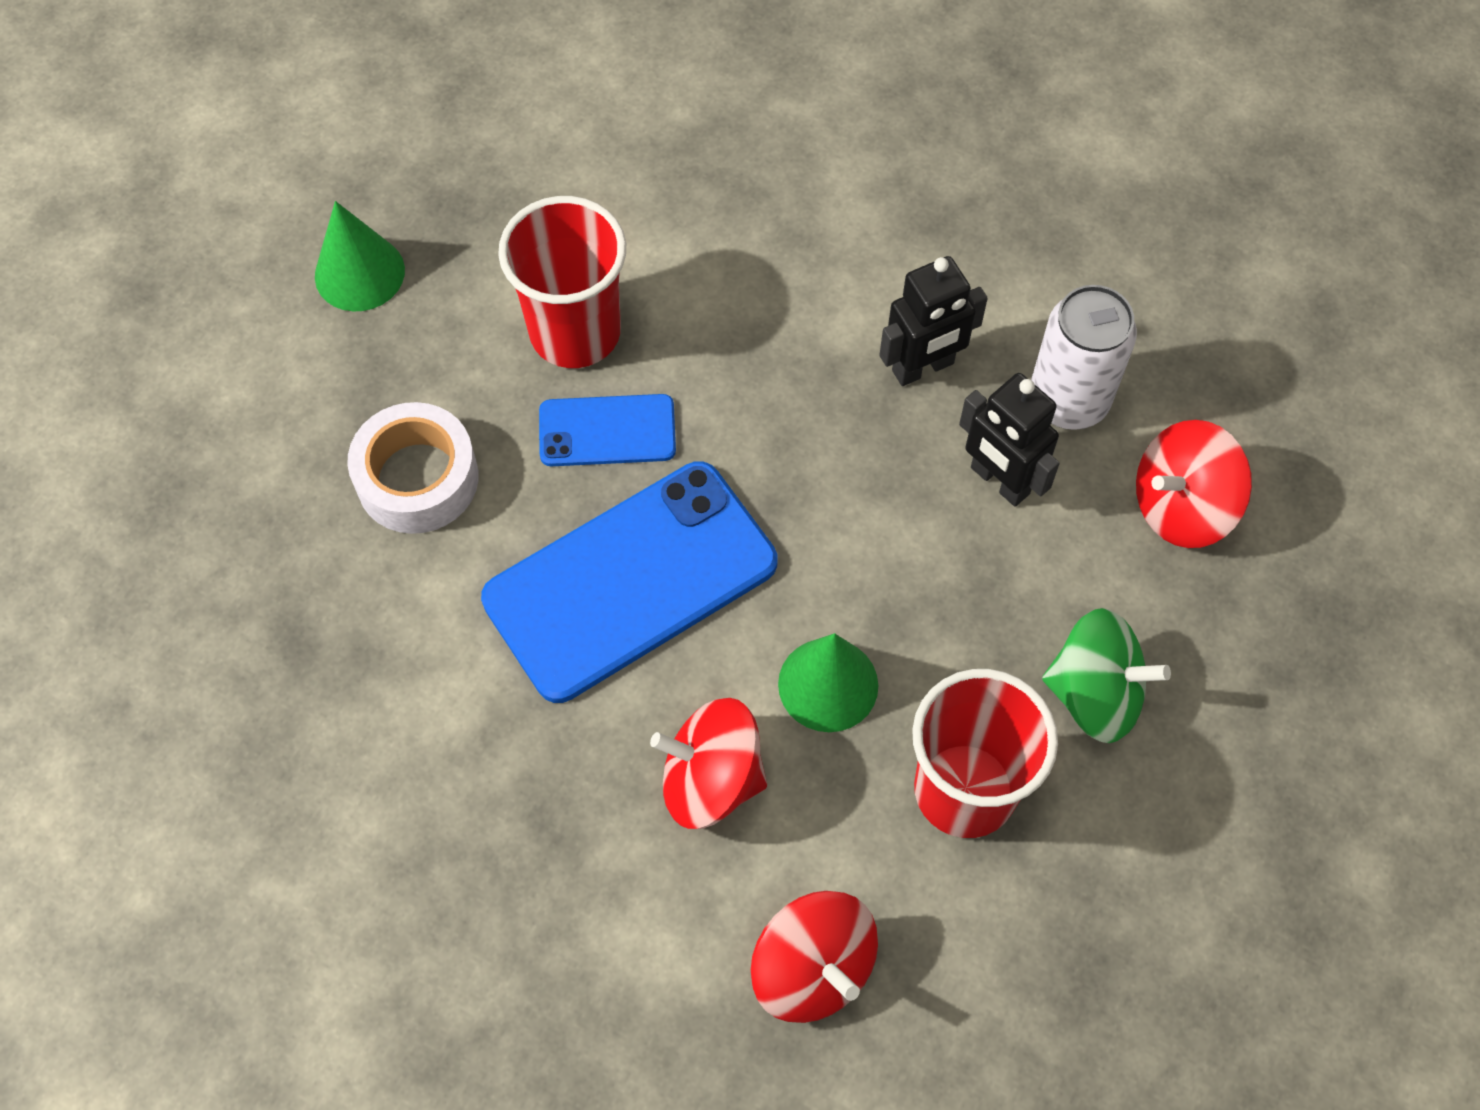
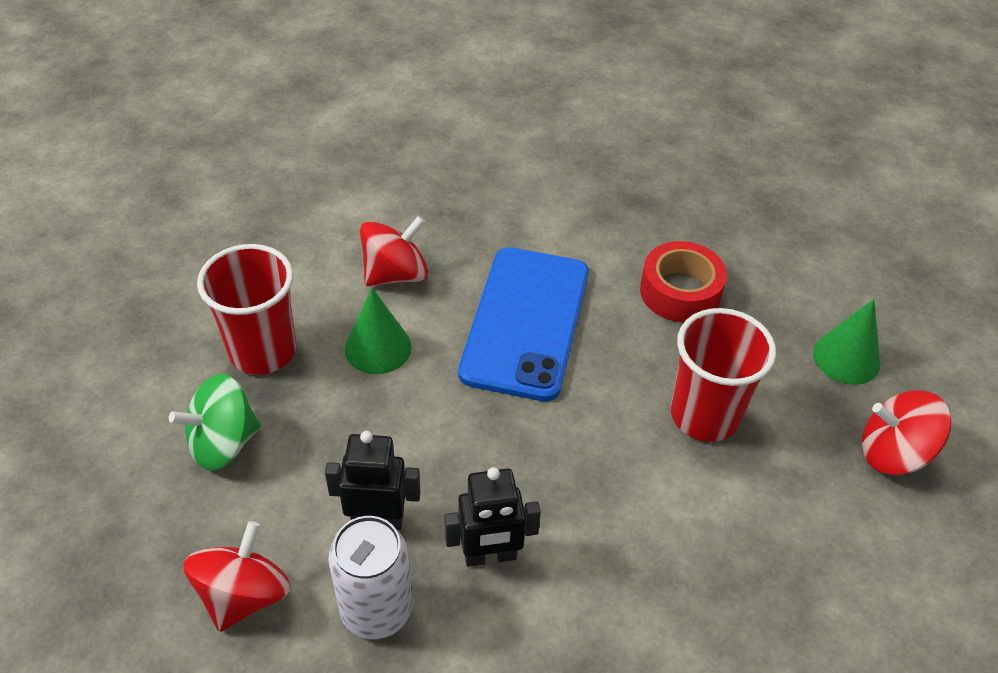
camera: 135 degrees right, 15 degrees down
(417, 478) = (680, 291): white tape -> red tape
(607, 431) = (622, 379): blue phone -> none
(812, 968) = (278, 242): red spinning top -> red spinning top (893, 453)
(923, 368) = (490, 556): black robot -> black robot turned 120 degrees counterclockwise

